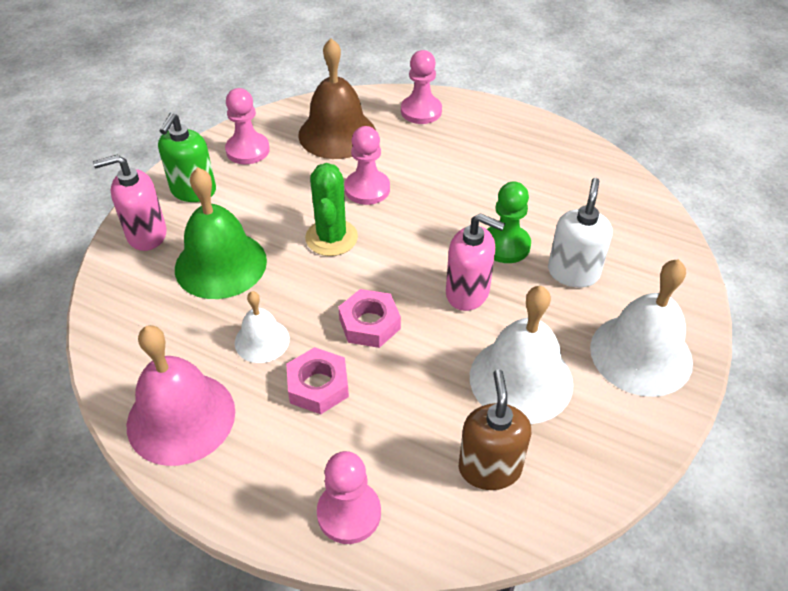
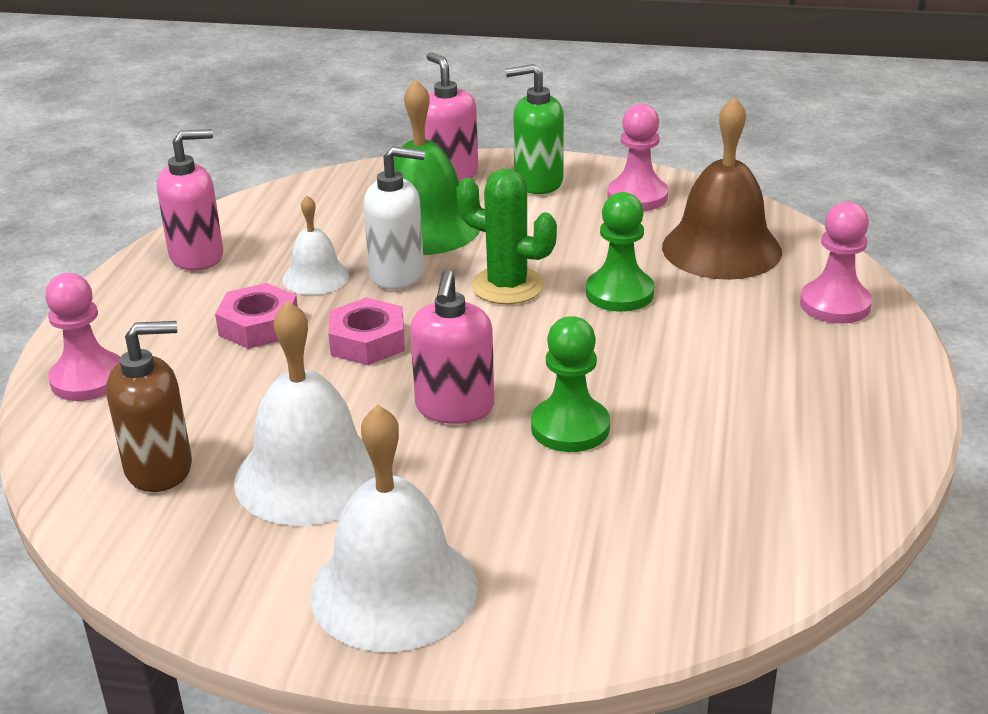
camera: 75 degrees right, 15 degrees down
(181, 417) = (197, 256): pink bell -> pink soap dispenser
(331, 238) = (507, 286): green cactus -> green cactus turned 45 degrees clockwise
(367, 189) = (619, 293): pink pawn -> green pawn
(573, 272) = (543, 501): white soap dispenser -> white soap dispenser (397, 274)

